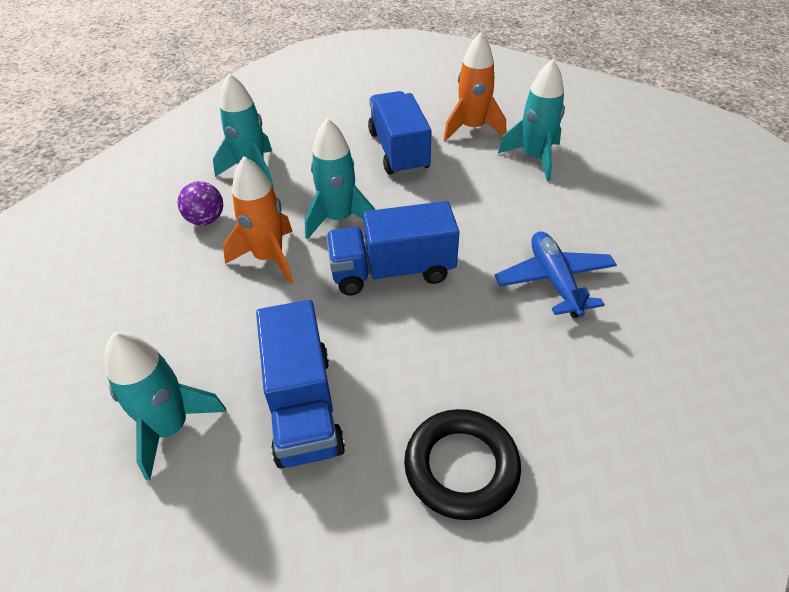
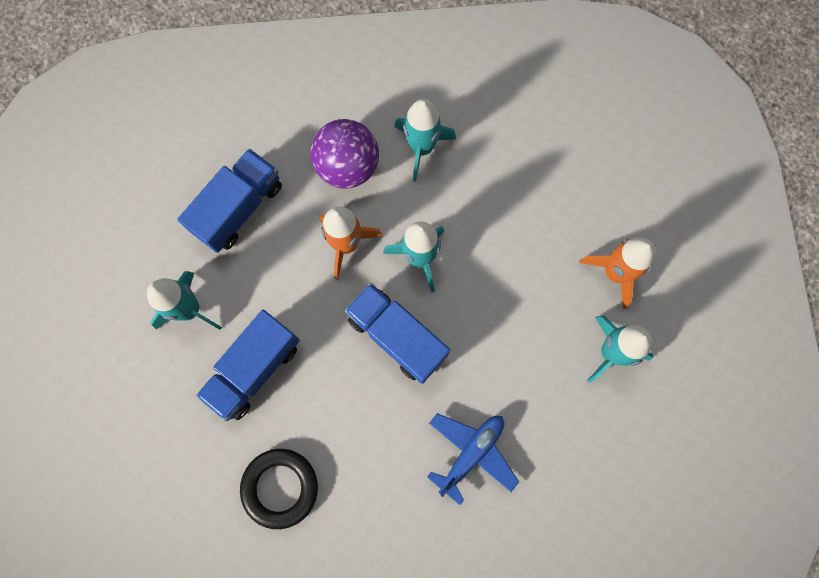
camera: 50 degrees right, 30 degrees up
(206, 220) = (347, 167): purple ball -> purple ball, size x1.74
(399, 151) = (534, 237): blue truck -> blue truck (238, 208)

